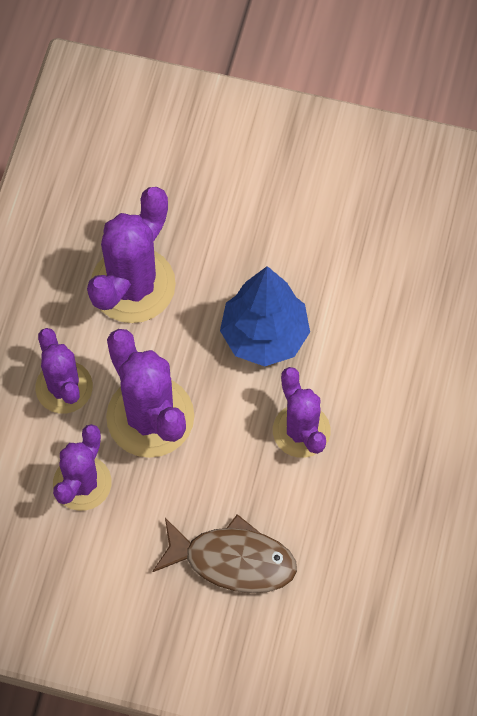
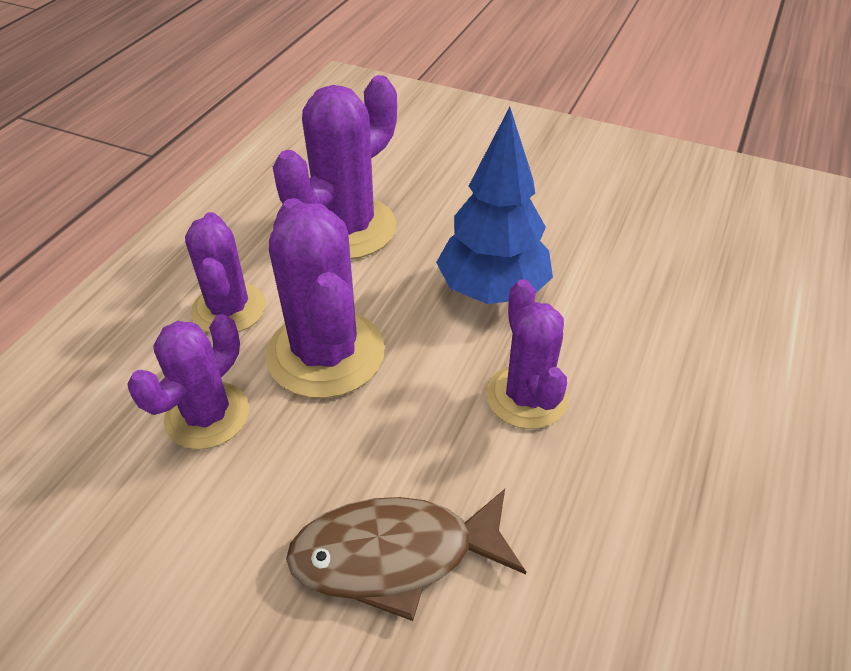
camera: 10 degrees right, 20 degrees down
(233, 560) = (394, 555): brown fish -> brown fish turned 150 degrees clockwise

